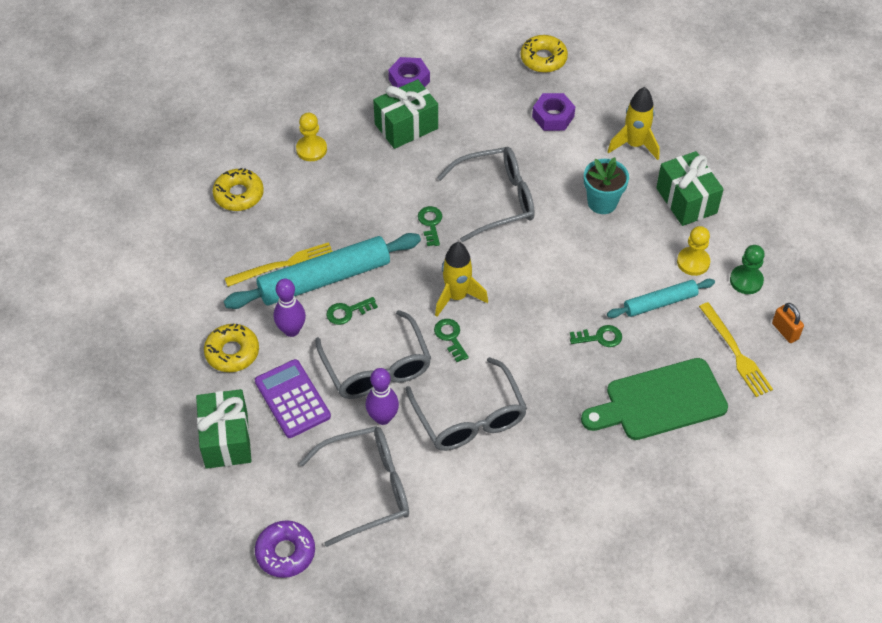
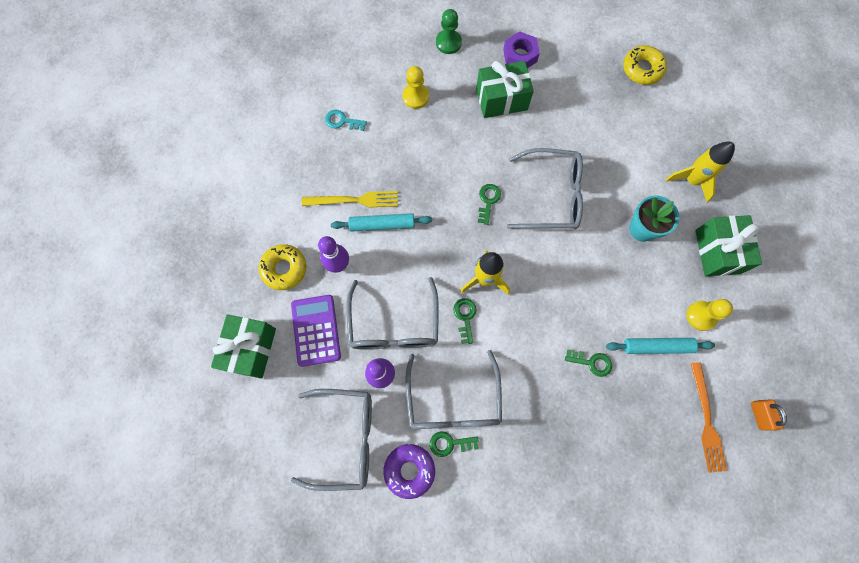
camera: 20 degrees right, 20 degrees up
(239, 195) = (342, 121): yellow donut -> turquoise key
(285, 552) = (259, 473): purple donut -> purple donut (409, 470)
(324, 279) = (382, 224): turquoise rolling pin -> turquoise rolling pin, size x0.56
(347, 312) = (389, 263): green key -> green key (449, 443)
(553, 116) = (630, 129): purple nut -> none
(660, 401) = (621, 445): green cutting board -> none
(736, 352) = (706, 420): yellow fork -> orange fork
(746, 280) = (742, 351): green pawn -> green pawn (448, 43)

